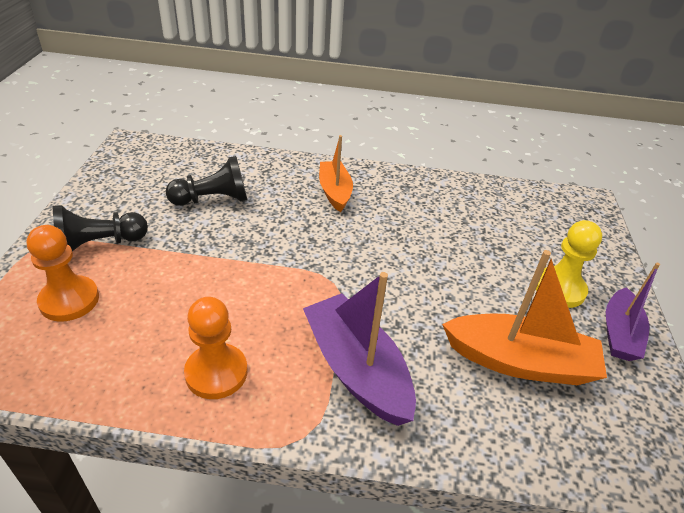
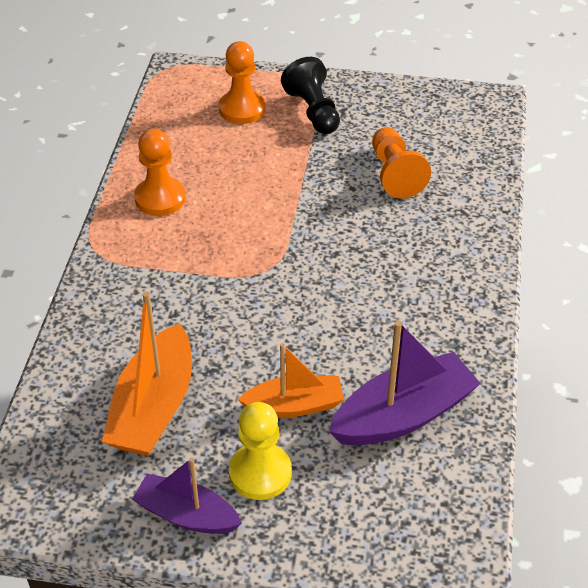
camera: 95 degrees right, 5 degrees up
(213, 199) = (395, 174): black pawn -> orange pawn
(335, 192) = (428, 273): orange boat -> orange boat (294, 405)
(357, 369) = (156, 283): purple boat -> purple boat (403, 415)

